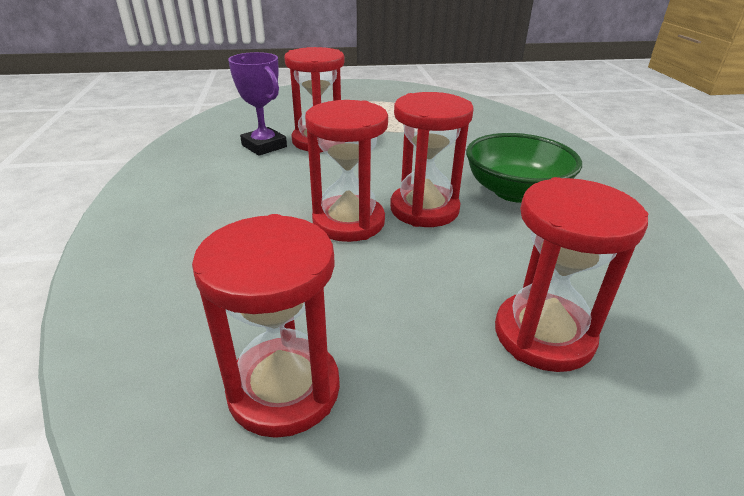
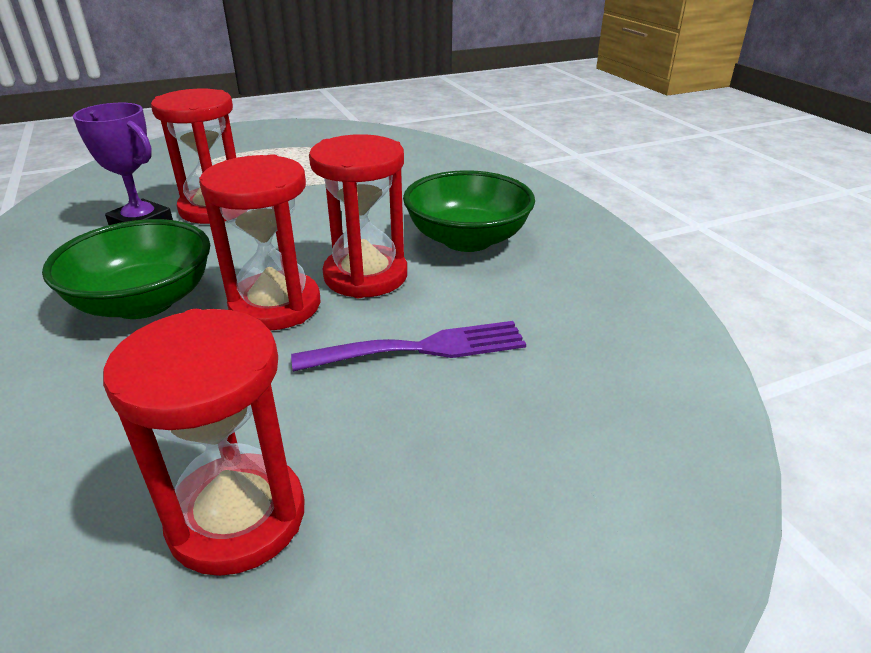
camera: 15 degrees left, 0 degrees up
(253, 204) = (144, 302): none -> green bowl
(459, 277) = (420, 349): none -> purple fork
(543, 335) = (522, 395): red hourglass -> none

